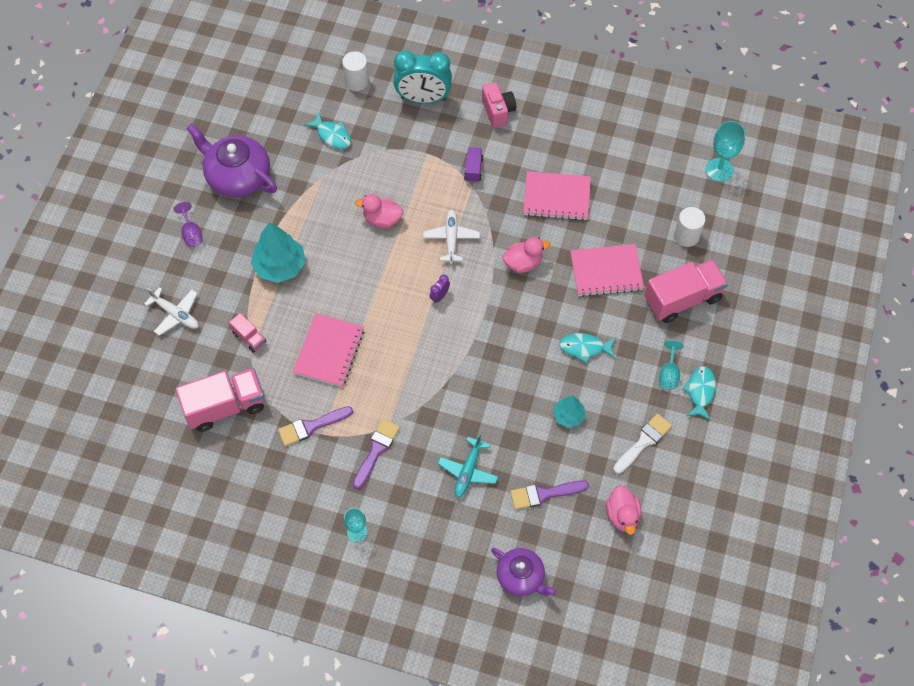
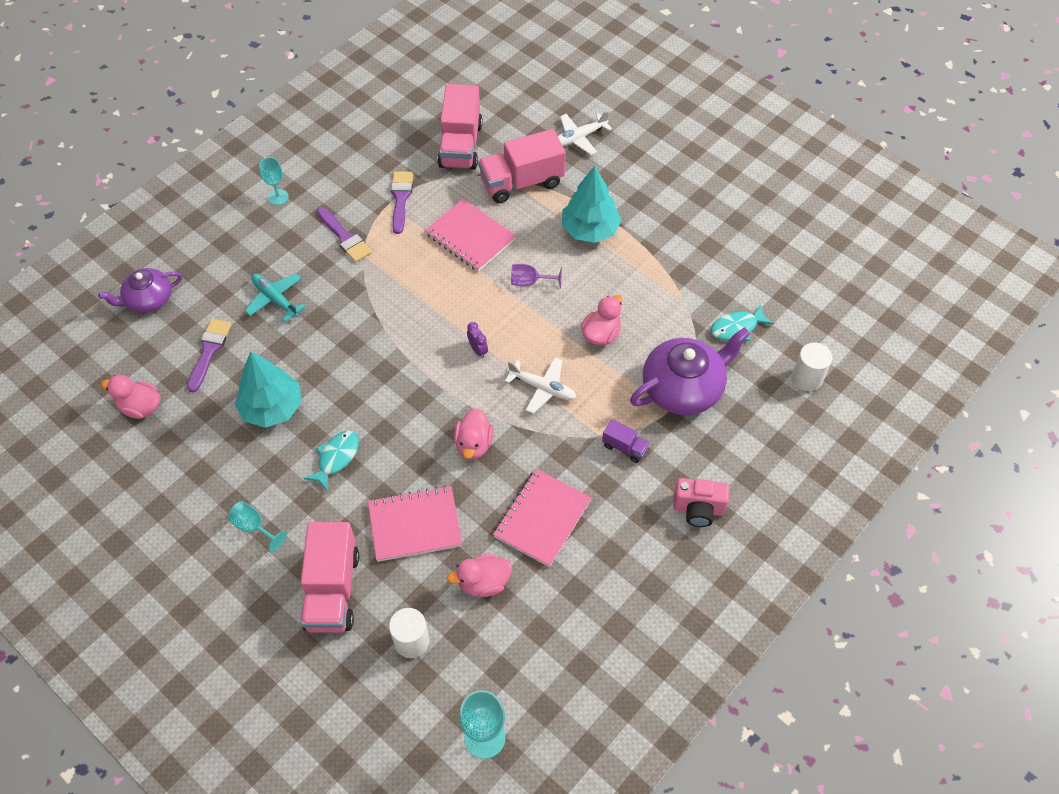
camera: 115 degrees right, 5 degrees down
(191, 233) = (665, 173): purple goblet -> purple goblet (530, 282)
(237, 176) = (719, 229): purple teapot -> purple teapot (683, 388)
(249, 338) = (521, 182): pink truck -> pink truck, size x2.09
(423, 99) = (752, 436): turquoise clock -> none
(568, 416) = (272, 407): turquoise tree -> turquoise tree, size x1.76
(606, 271) = (415, 525): pink notebook -> pink notebook turned 60 degrees clockwise
(623, 212) = (483, 583): none -> pink duck
(643, 442) = (198, 463): white brush -> none
(700, 391) = (213, 549): turquoise fish -> none

